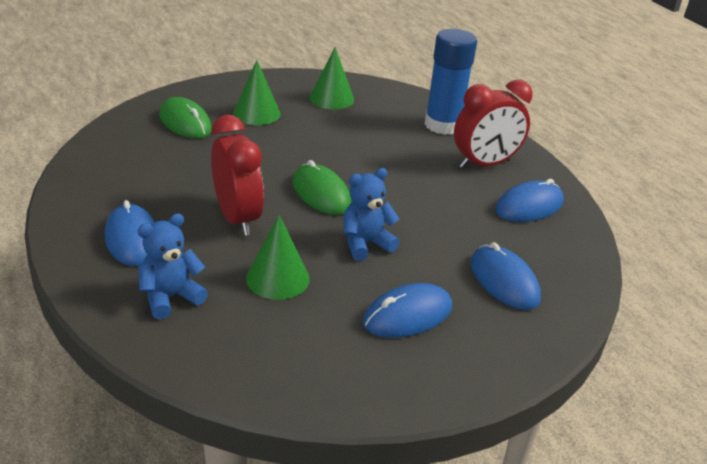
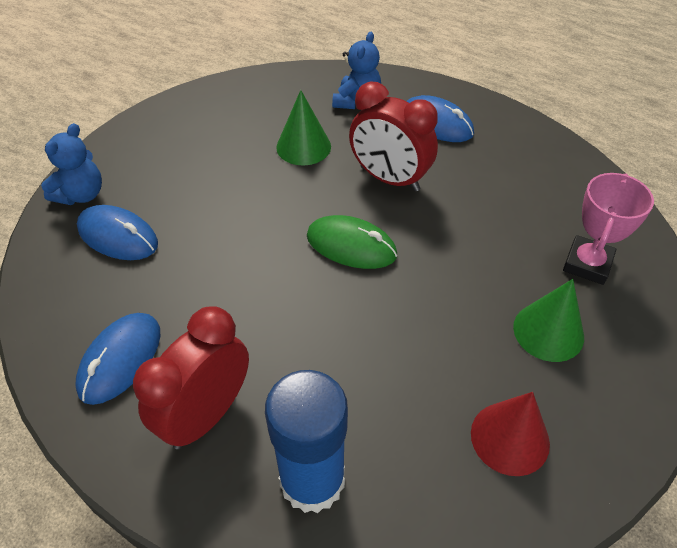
camera: 150 degrees right, 15 degrees up
(185, 122) = (587, 264): green mouse -> pink trophy
(331, 98) = (510, 438): green cone -> red cone
(365, 244) = (263, 211): blue teddy bear -> blue teddy bear (81, 194)
(408, 315) = (185, 166): blue mouse -> none

